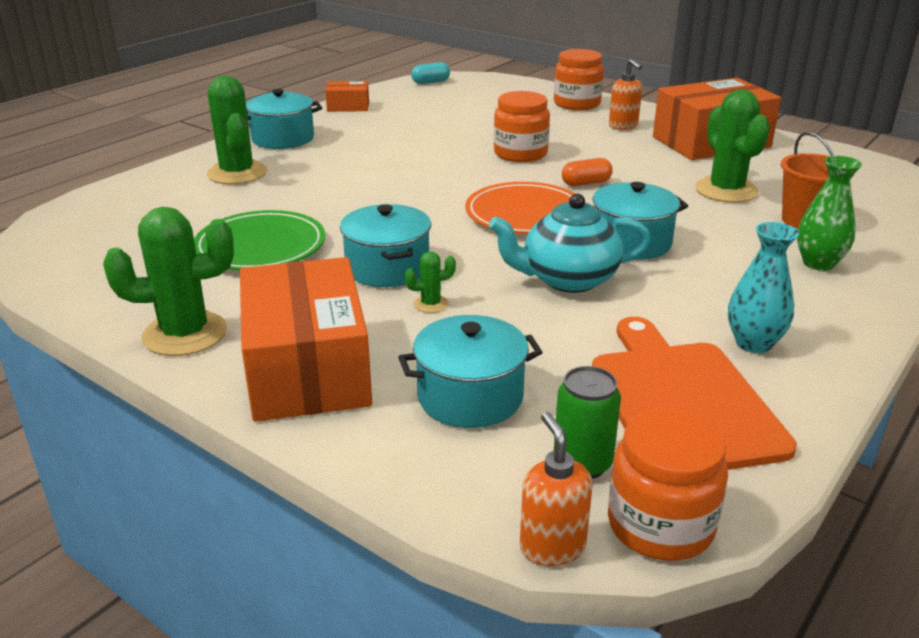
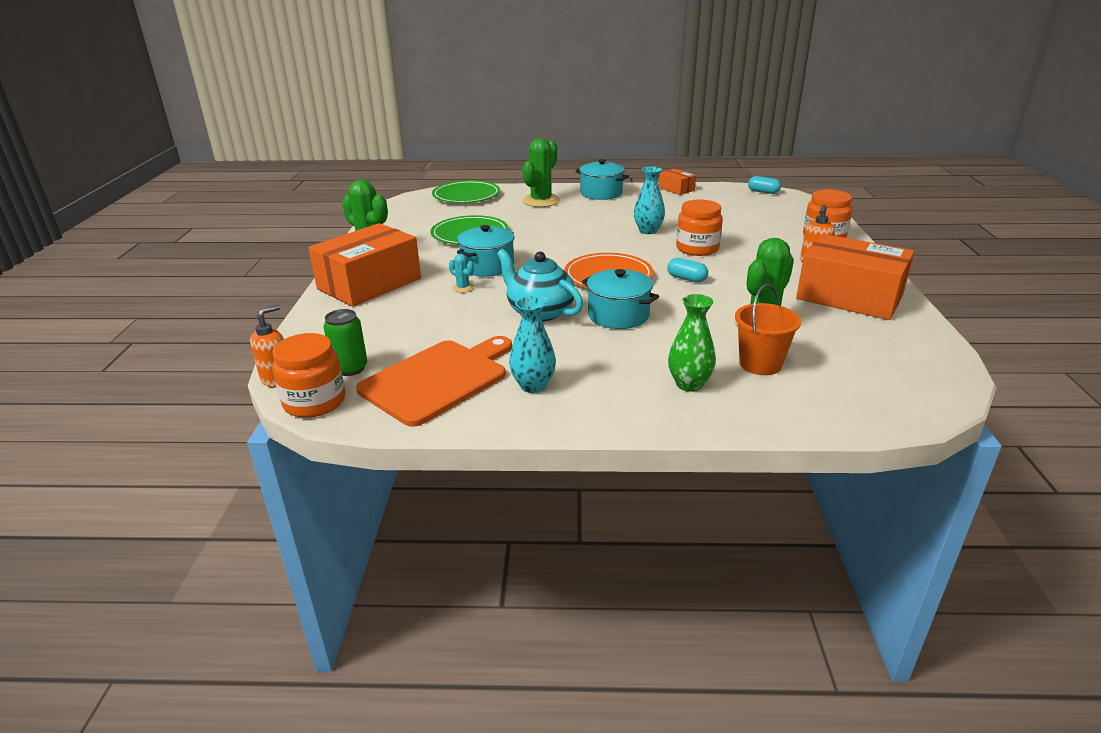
camera: 55 degrees right, 0 degrees up
(114, 206) = (466, 196): none -> green plate
(430, 304) = (463, 288): green cactus -> turquoise cactus
(436, 156) = (648, 231): none -> turquoise vase
(470, 397) = (383, 325): turquoise pot -> none
(586, 183) = (686, 279): orange capsule -> turquoise capsule

